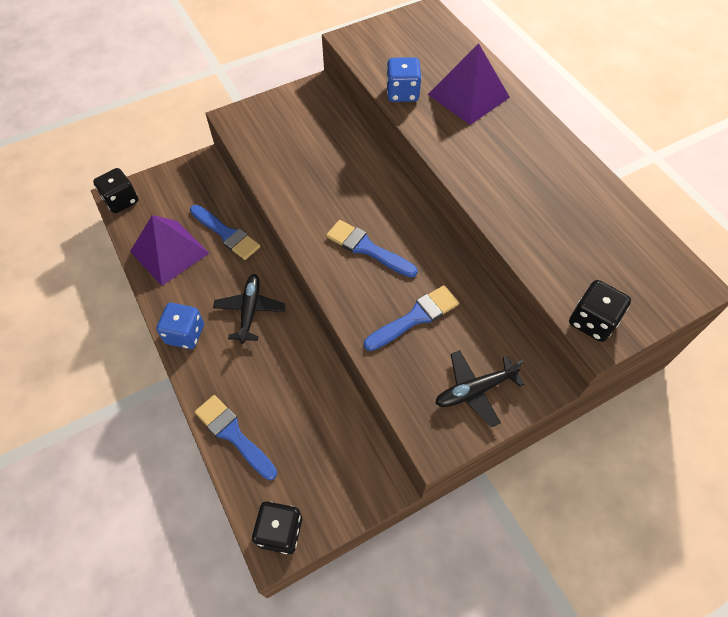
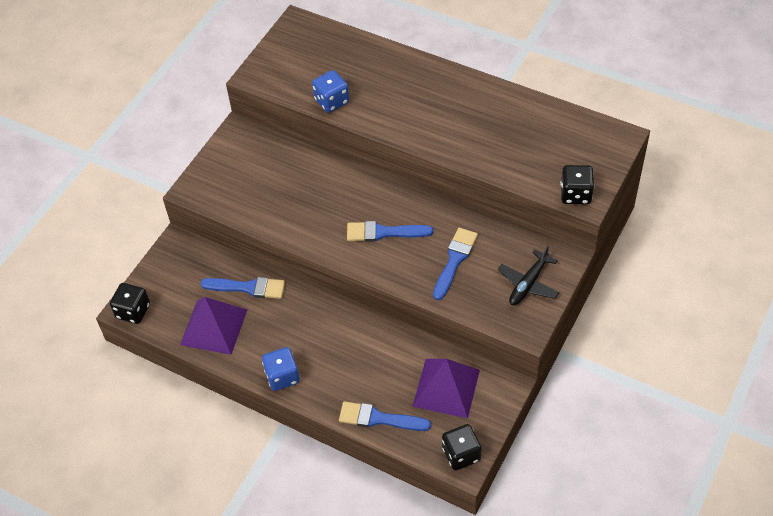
camera: 30 degrees left, 5 degrees down
(250, 311) = (318, 332): black plane -> none
(468, 96) = (382, 78): purple pyramid -> purple pyramid (446, 388)

